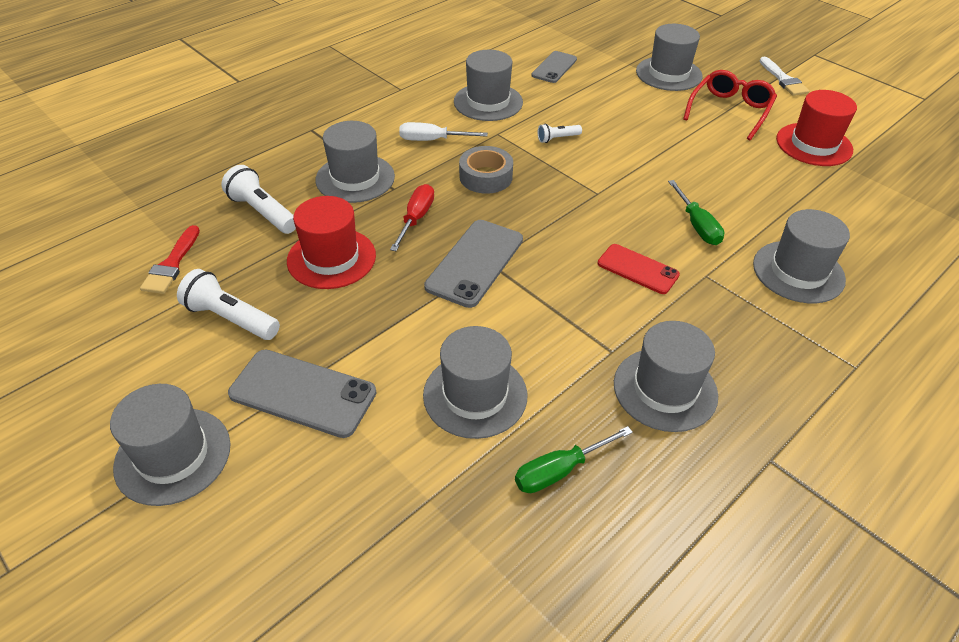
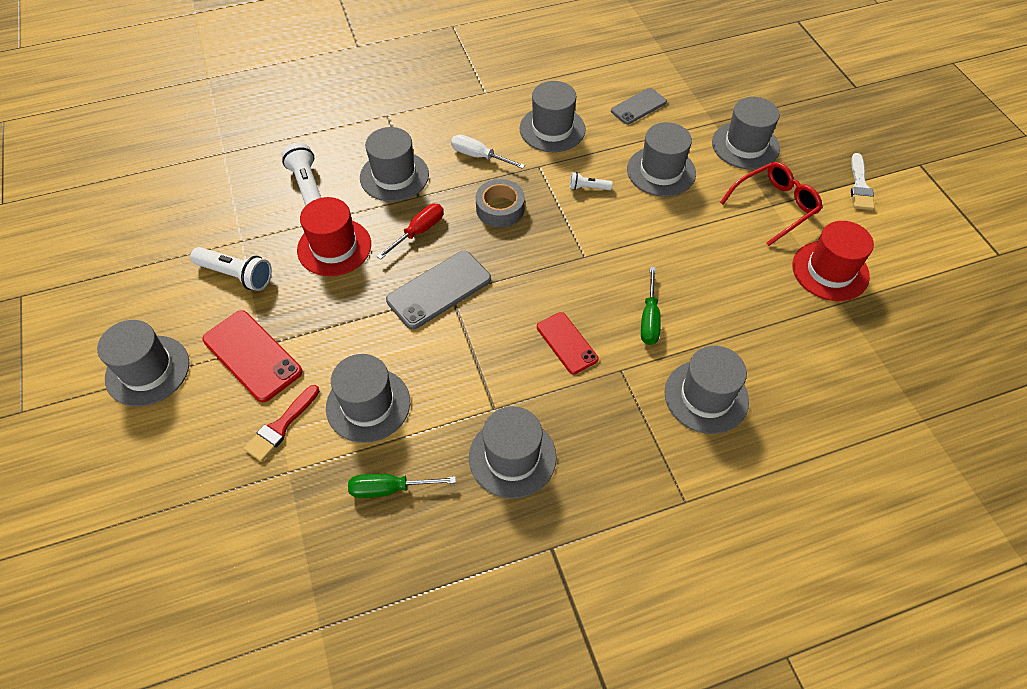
camera: 25 degrees right, 10 degrees up
(172, 264) = (221, 213): red brush -> red brush (281, 426)
(230, 318) = (237, 275): white flashlight -> white flashlight turned 150 degrees clockwise
(303, 393) = (252, 355): grey phone -> red phone
(613, 109) = (661, 171): none -> grey hat

